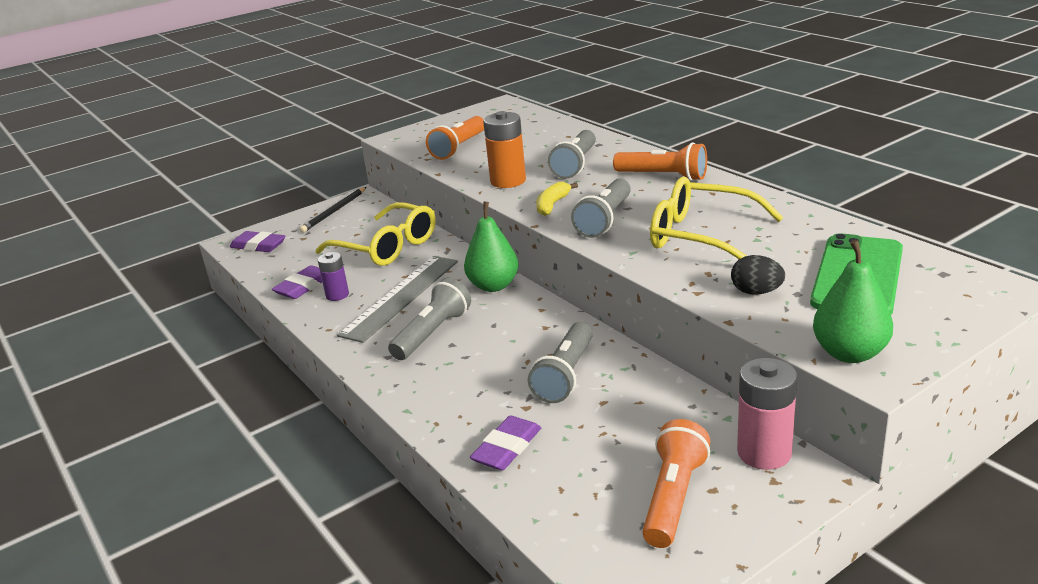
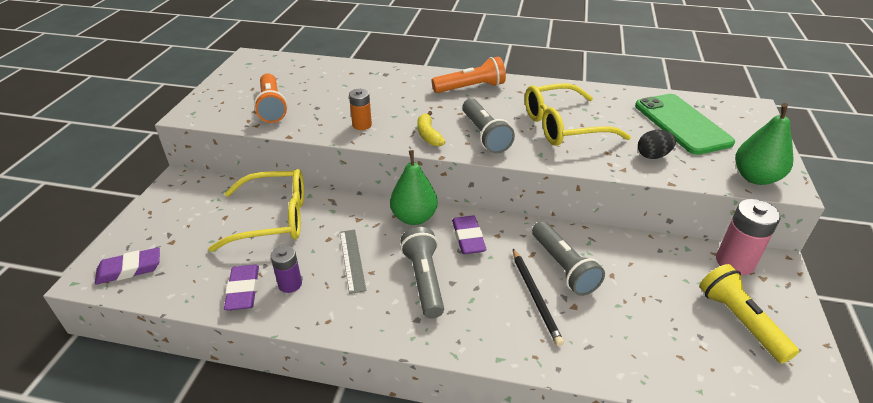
camera: 45 degrees left, 10 degrees up
(334, 211) = (169, 203): black pencil -> black pencil (535, 297)
(401, 297) = (352, 260): grey ruler -> grey ruler, size x0.56
(507, 448) = (608, 346): purple eraser -> purple eraser (468, 238)
(508, 181) = (362, 125): orange battery -> orange battery, size x0.61
(575, 165) = (394, 96): grey flashlight -> none
(673, 497) = (740, 321): orange flashlight -> yellow flashlight

